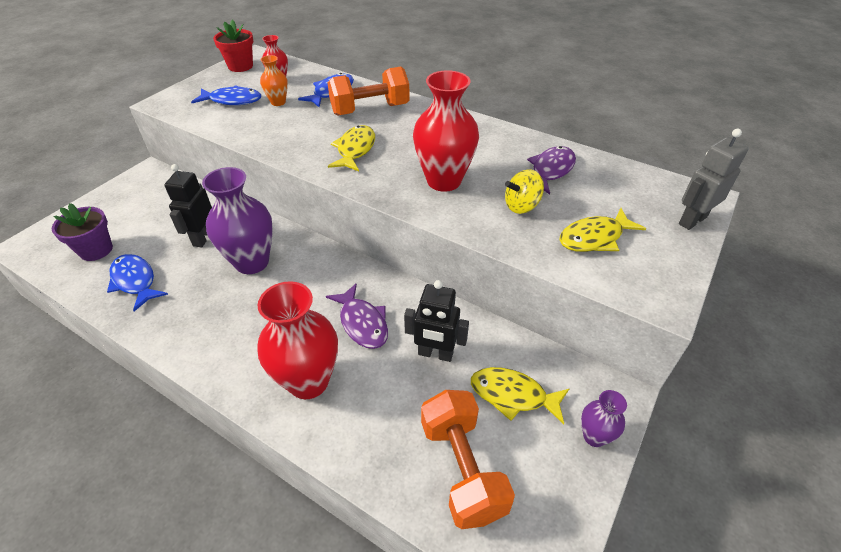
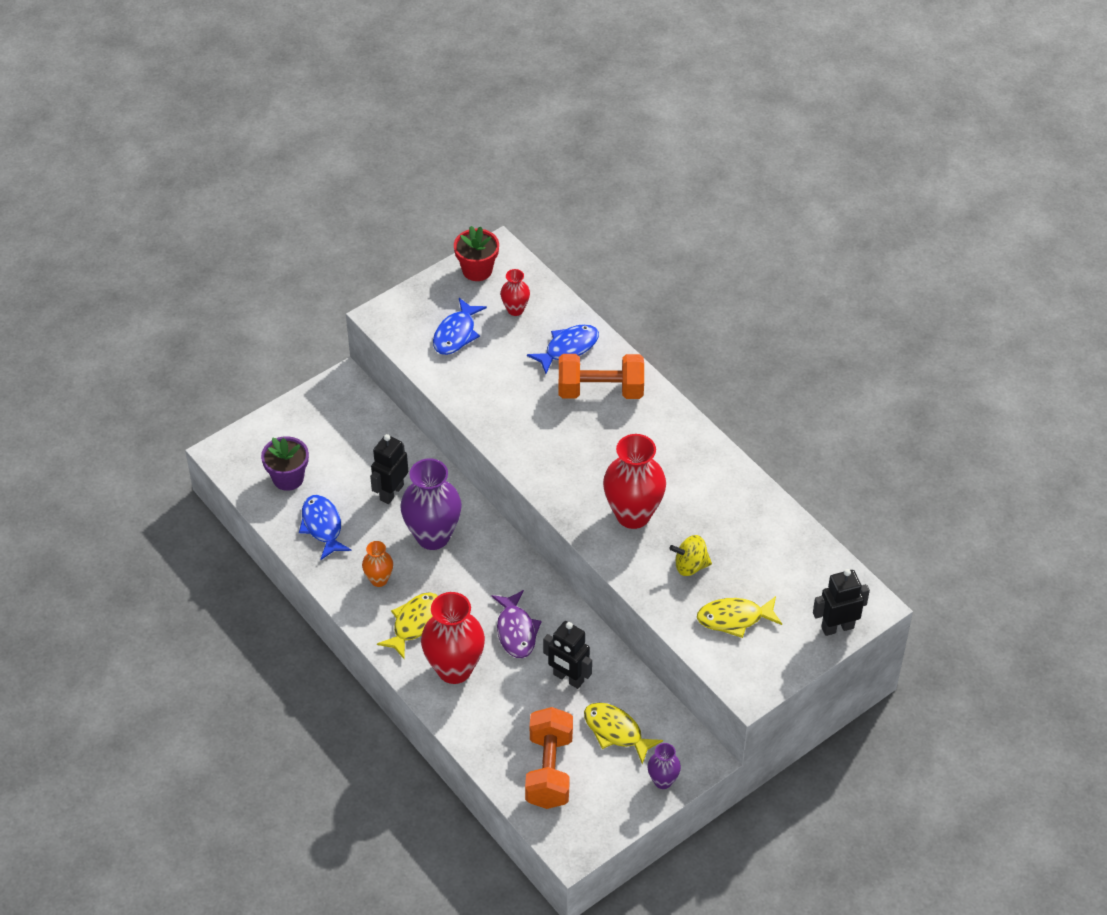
camera: 20 degrees right, 5 degrees up
(232, 100) = (456, 334): blue fish -> blue fish turned 90 degrees clockwise
(278, 102) = (505, 350): orange vase -> orange vase (379, 579)
(355, 150) = (563, 448): yellow fish -> yellow fish (414, 623)
(550, 170) = (744, 532): purple fish -> none
(692, 220) = (837, 627): grey robot -> black robot

